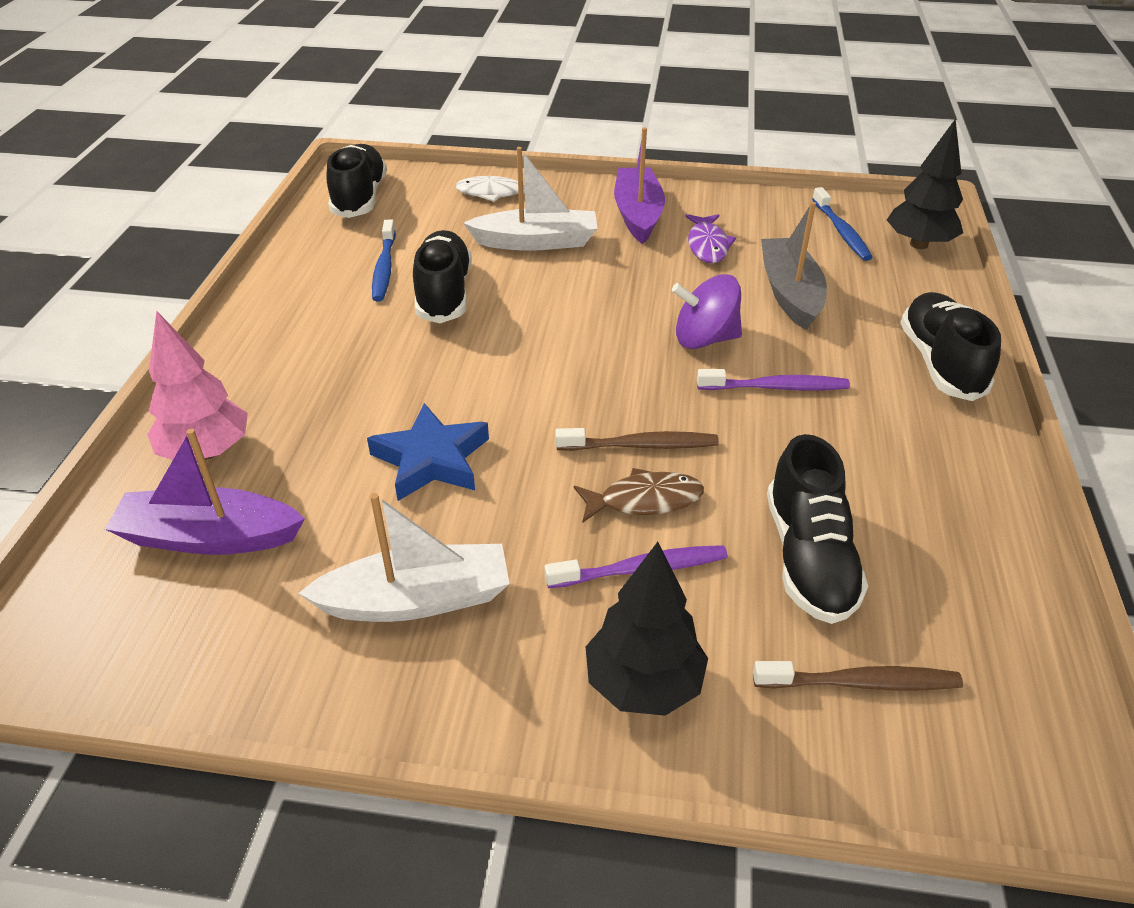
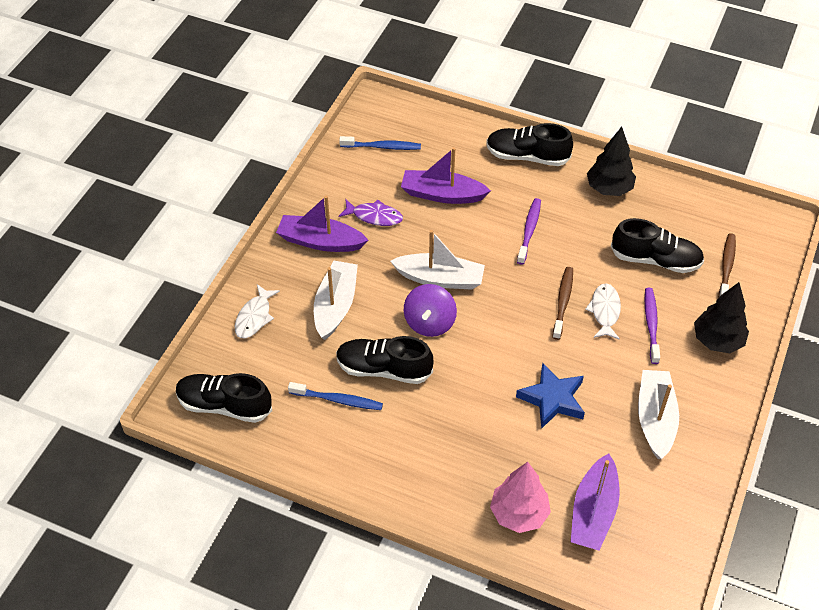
camera: 75 degrees left, 10 degrees up
(625, 315) = (440, 278): none -> white boat
(645, 500) = (605, 311): brown fish -> white fish
(704, 339) = (476, 248): purple spinning top -> purple spinning top (429, 322)
(790, 293) = (442, 194): grey boat -> purple boat
(919, 244) = (410, 118): black tree -> black tree (609, 188)

